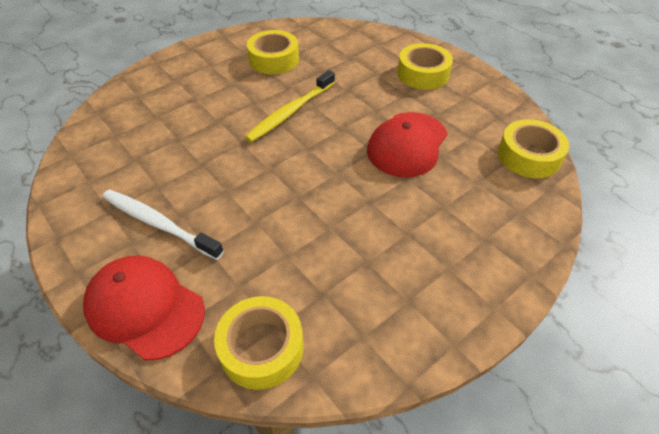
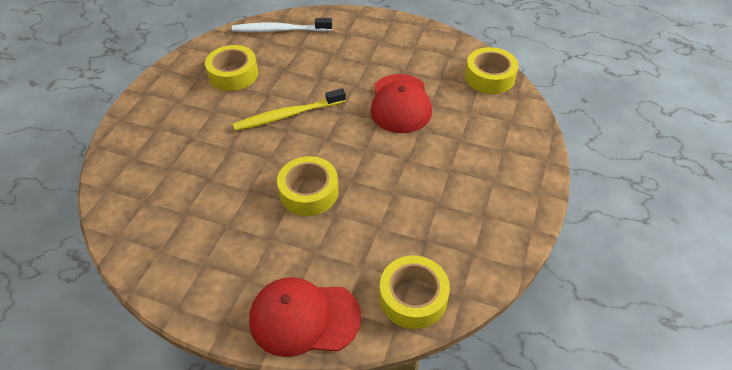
camera: 30 degrees left, 0 degrees up
(158, 223) = (256, 253): white toothbrush -> white toothbrush (279, 30)
(290, 112) = (287, 115): yellow toothbrush -> yellow toothbrush turned 60 degrees clockwise
(423, 74) = (369, 40): yellow tape -> yellow tape (309, 192)

